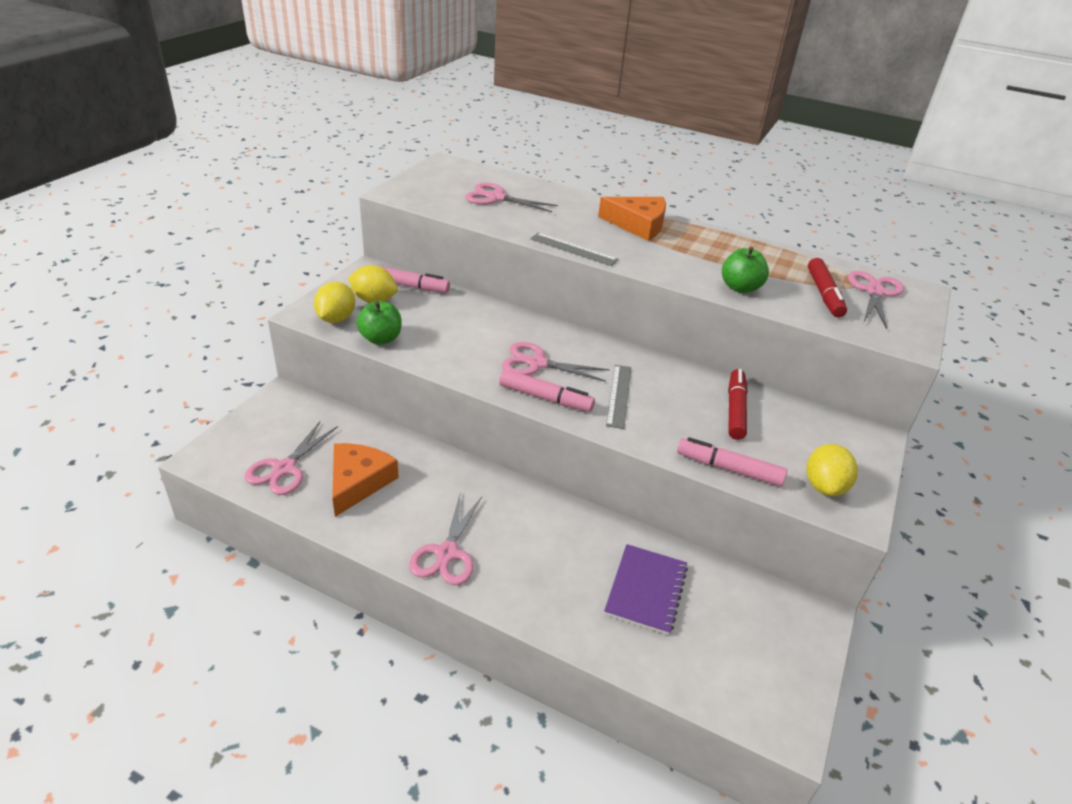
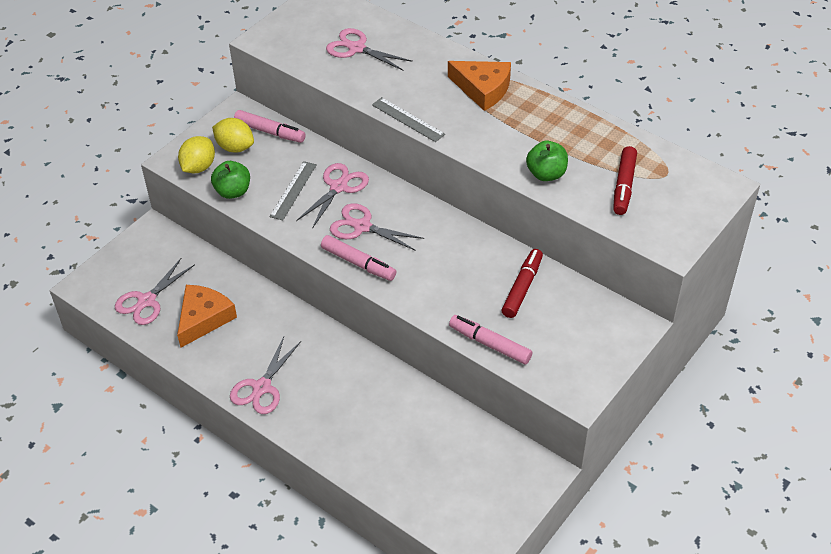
camera: 15 degrees right, 10 degrees up
(619, 395) = (423, 265): grey ruler -> grey ruler (293, 190)
(646, 590) = (411, 434): purple notebook -> none
(824, 486) = (565, 367): yellow lemon -> none
(874, 292) = (676, 185): pink scissors -> pink scissors (338, 187)

